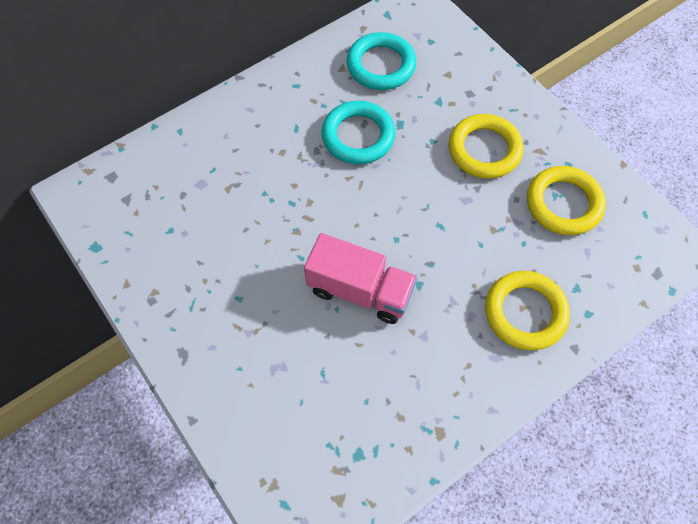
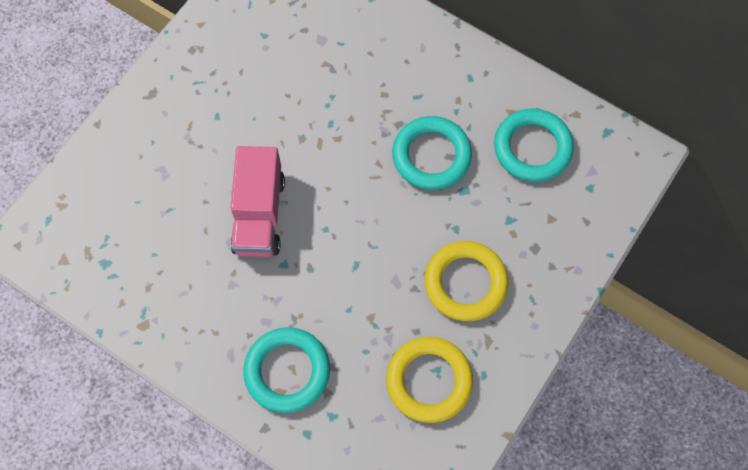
camera: 70 degrees right, 5 degrees up
(525, 312) = (287, 371): yellow ring -> turquoise ring

